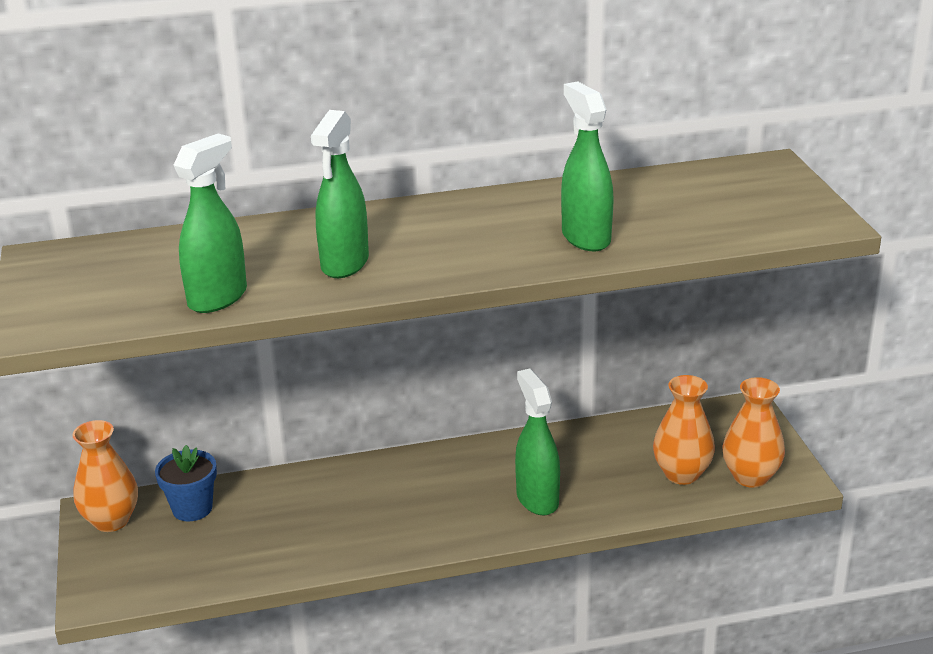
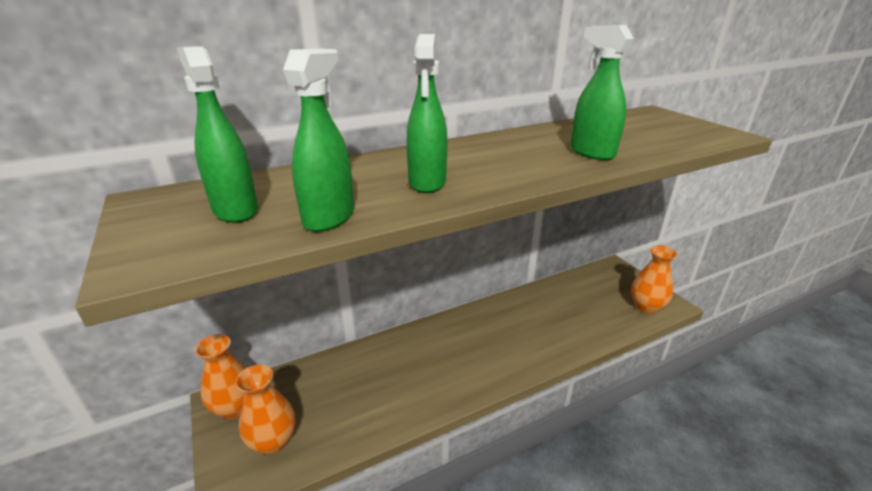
camera: 15 degrees left, 0 degrees up
(192, 508) = (297, 386): blue flower pot -> none
(537, 499) = (532, 340): green spray bottle -> green spray bottle (235, 210)
(681, 474) = (607, 310): orange vase -> orange vase (273, 441)

